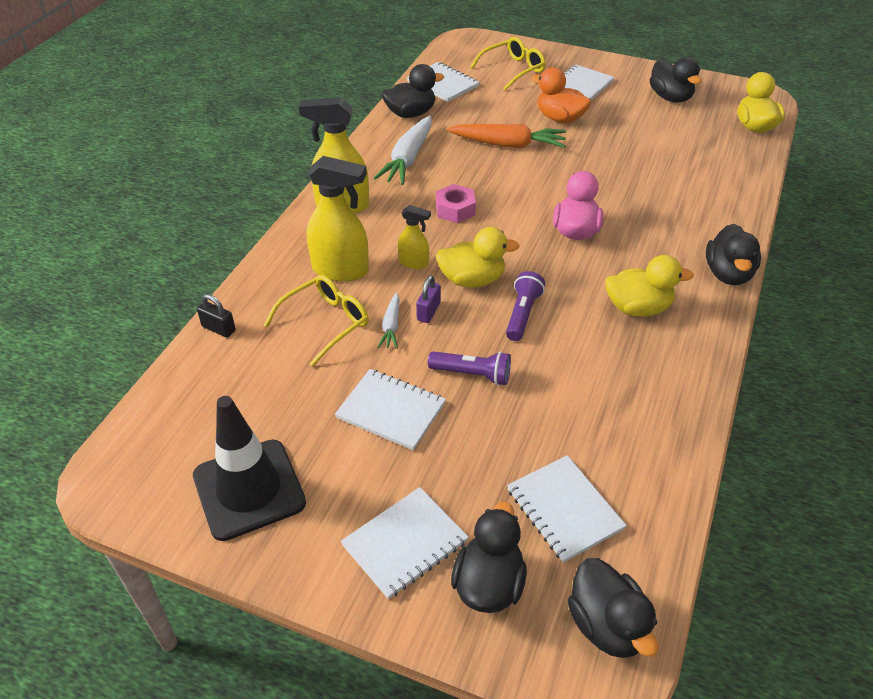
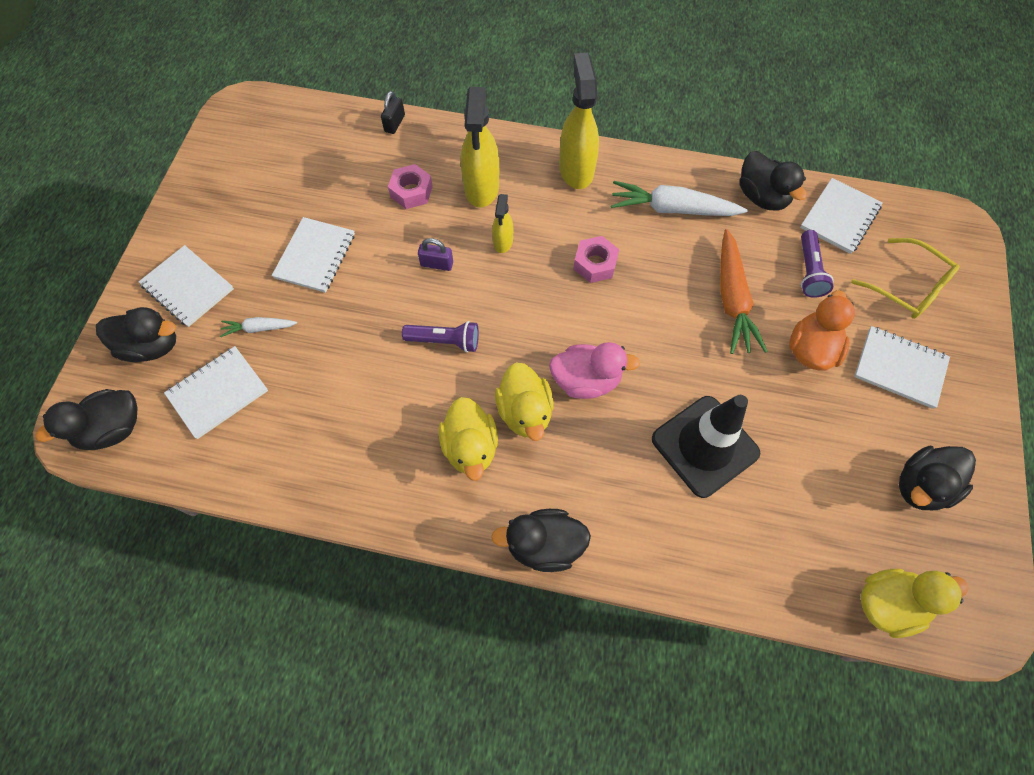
camera: 80 degrees right, 20 degrees up
(249, 489) = (235, 184): black traffic cone -> black traffic cone (704, 446)
(326, 323) = (411, 192): yellow glasses -> pink nut
(391, 326) = (413, 239): white carrot -> white carrot (259, 328)
(472, 280) = (487, 293): yellow duck -> yellow duck (525, 412)
(472, 374) = (361, 309): purple flashlight -> purple flashlight (808, 271)

